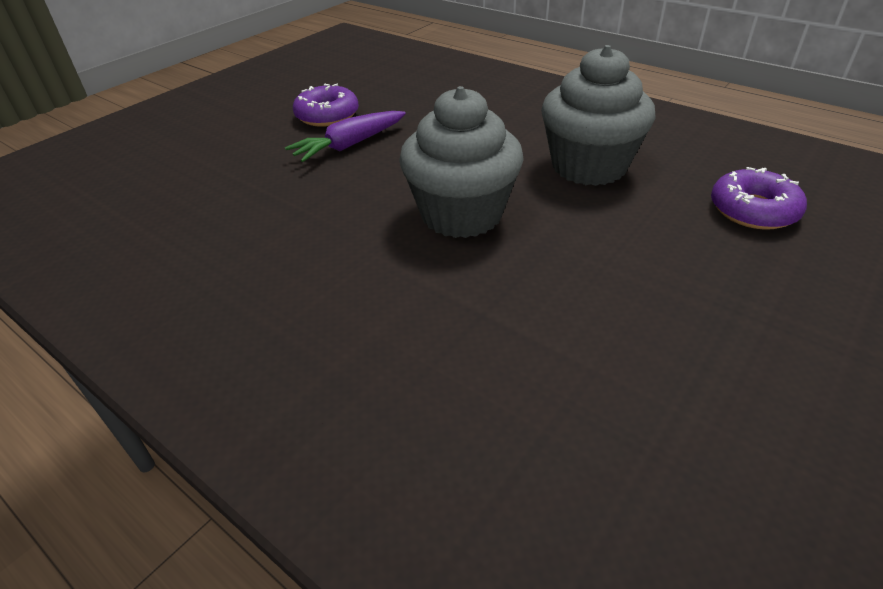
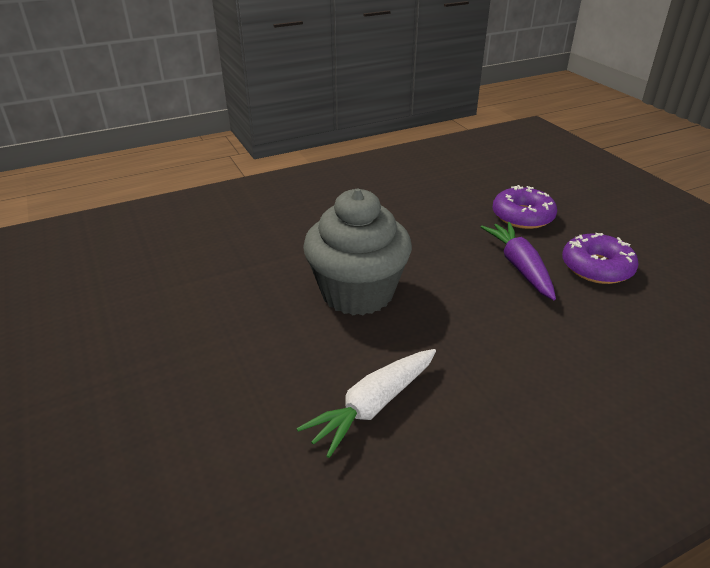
camera: 115 degrees right, 5 degrees down
(589, 166) = (373, 406): grey cupcake -> white carrot
(753, 210) = (188, 492): purple donut -> purple donut (522, 216)

